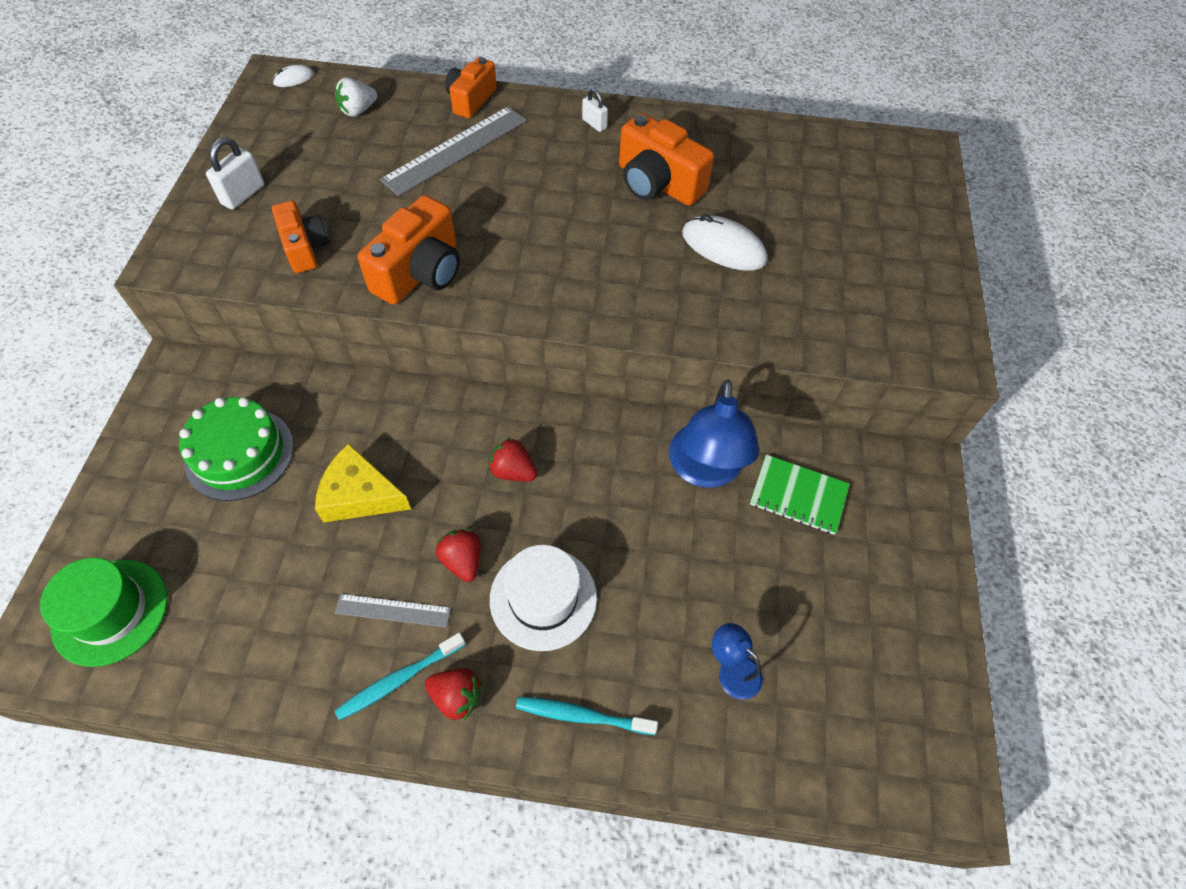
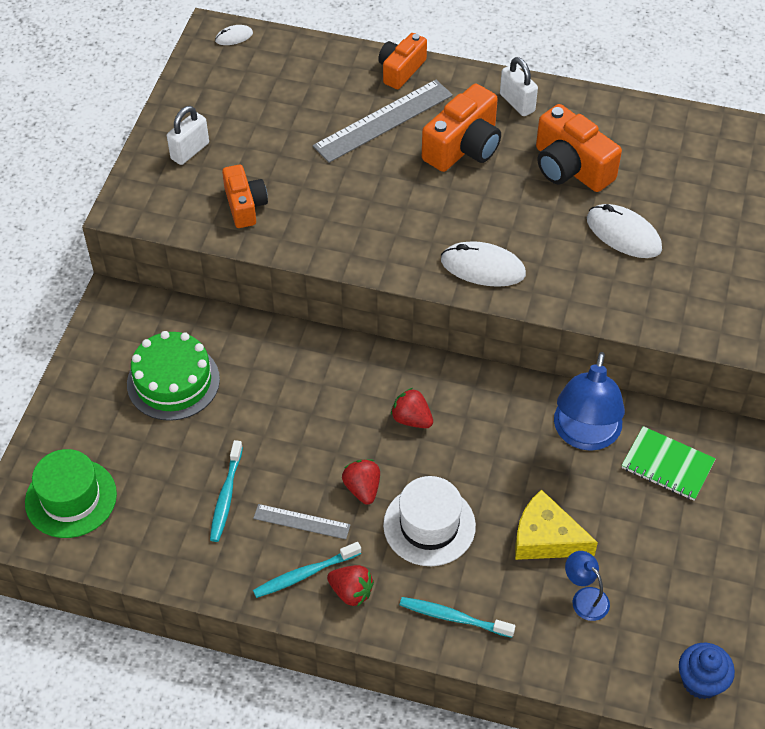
camera: 10 degrees right, 5 degrees down
(301, 588) = (226, 496): none -> turquoise toothbrush
(358, 111) = (294, 74): white strawberry -> none
(360, 495) = (276, 426): yellow cheese -> yellow cheese (546, 538)
(420, 272) = (345, 236): orange camera -> orange camera (464, 147)
(576, 294) = (483, 267): none -> white mouse
(594, 124) = (517, 103): white padlock -> white padlock, size x1.55
(883, 764) = (701, 681): none -> blue cupcake

